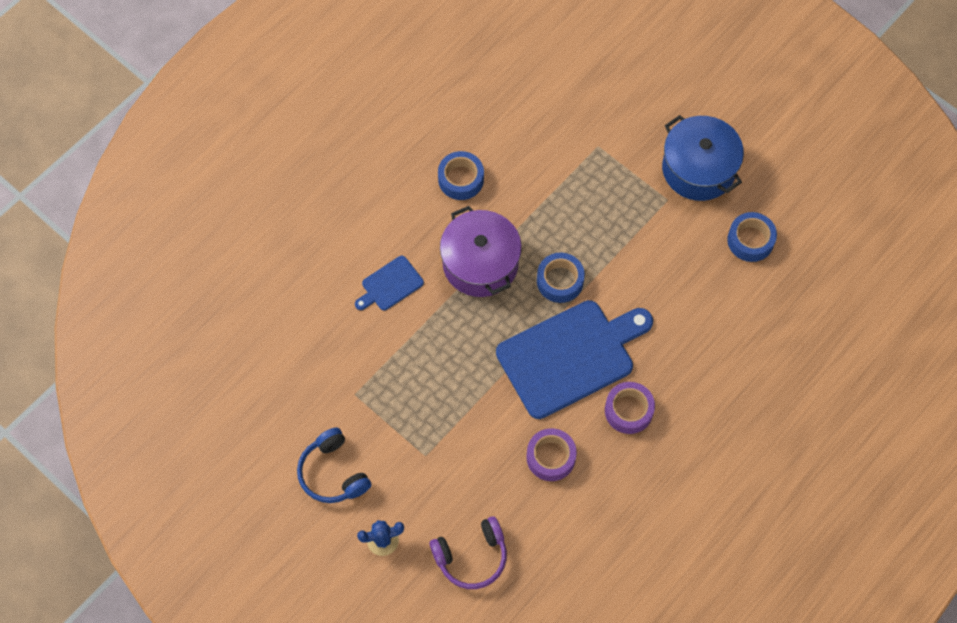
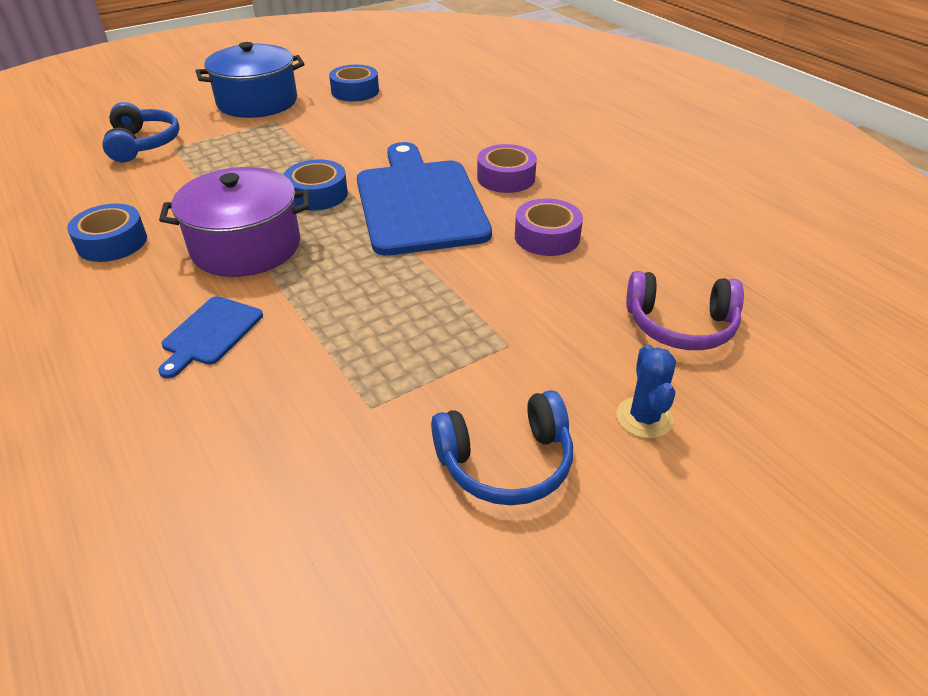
camera: 75 degrees left, 25 degrees down
(390, 285) = (210, 333): blue cutting board -> blue cutting board turned 45 degrees clockwise
(471, 557) = (680, 325): purple headphones -> purple headphones turned 105 degrees clockwise
(594, 122) = (143, 144): none -> blue headphones

